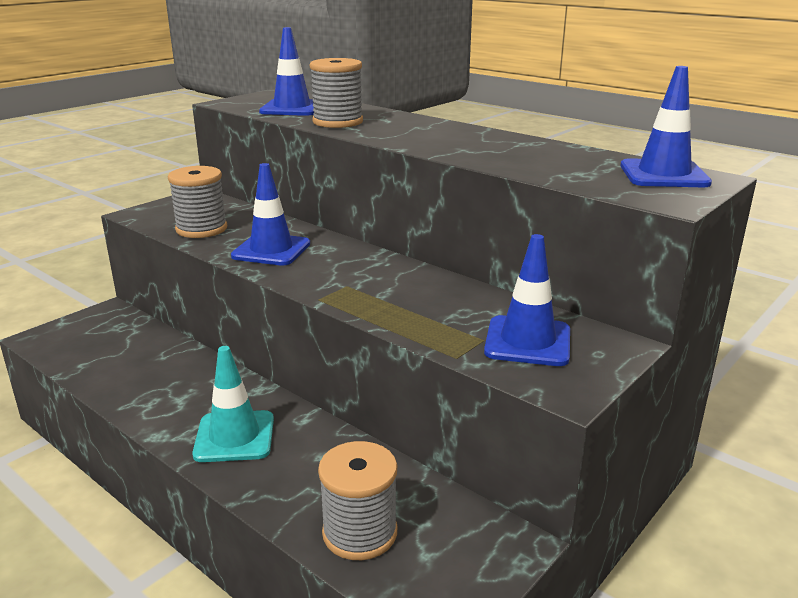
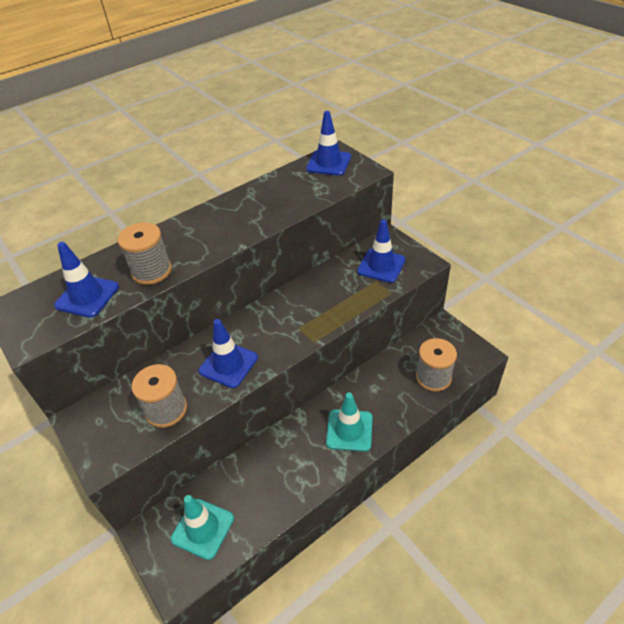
camera: 75 degrees left, 20 degrees up
(101, 342) = (202, 528): none -> turquoise traffic cone

